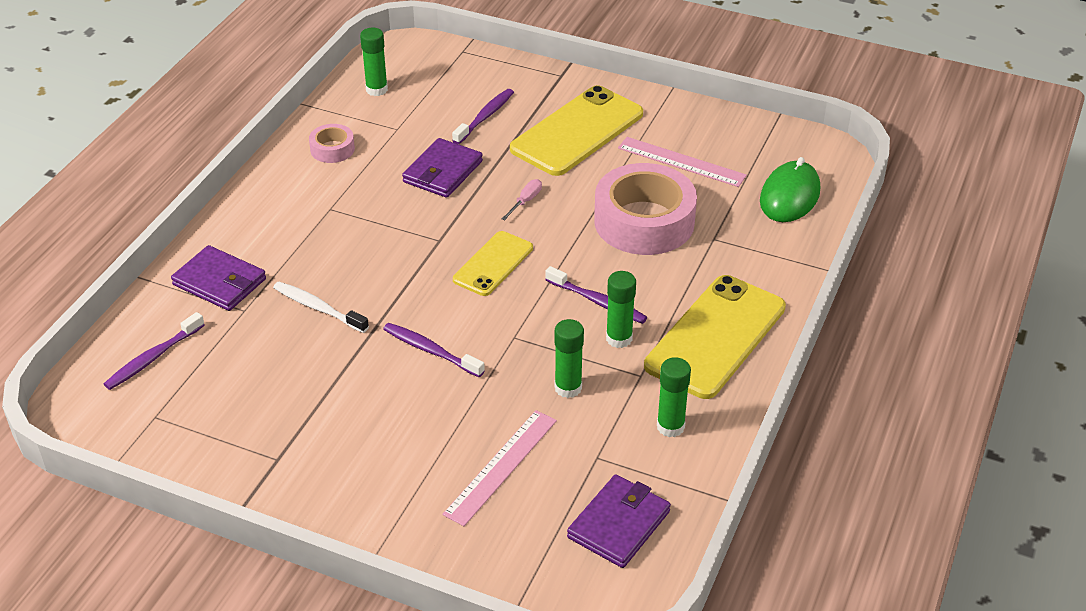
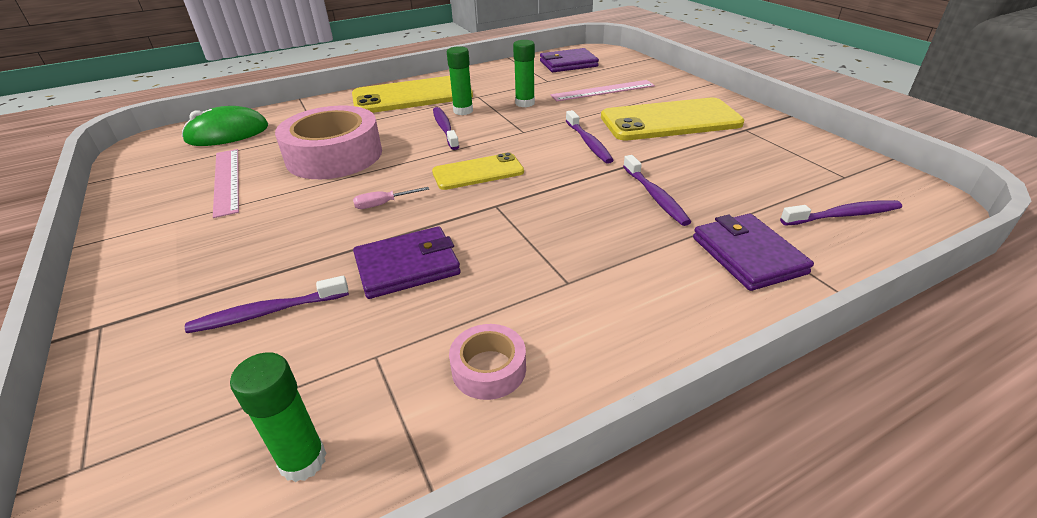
camera: 140 degrees left, 5 degrees down
(318, 308) = (655, 196): white toothbrush -> purple toothbrush
(577, 131) = (231, 245): yellow phone -> yellow phone (670, 121)
(670, 426) = (495, 78): green glue stick -> none

